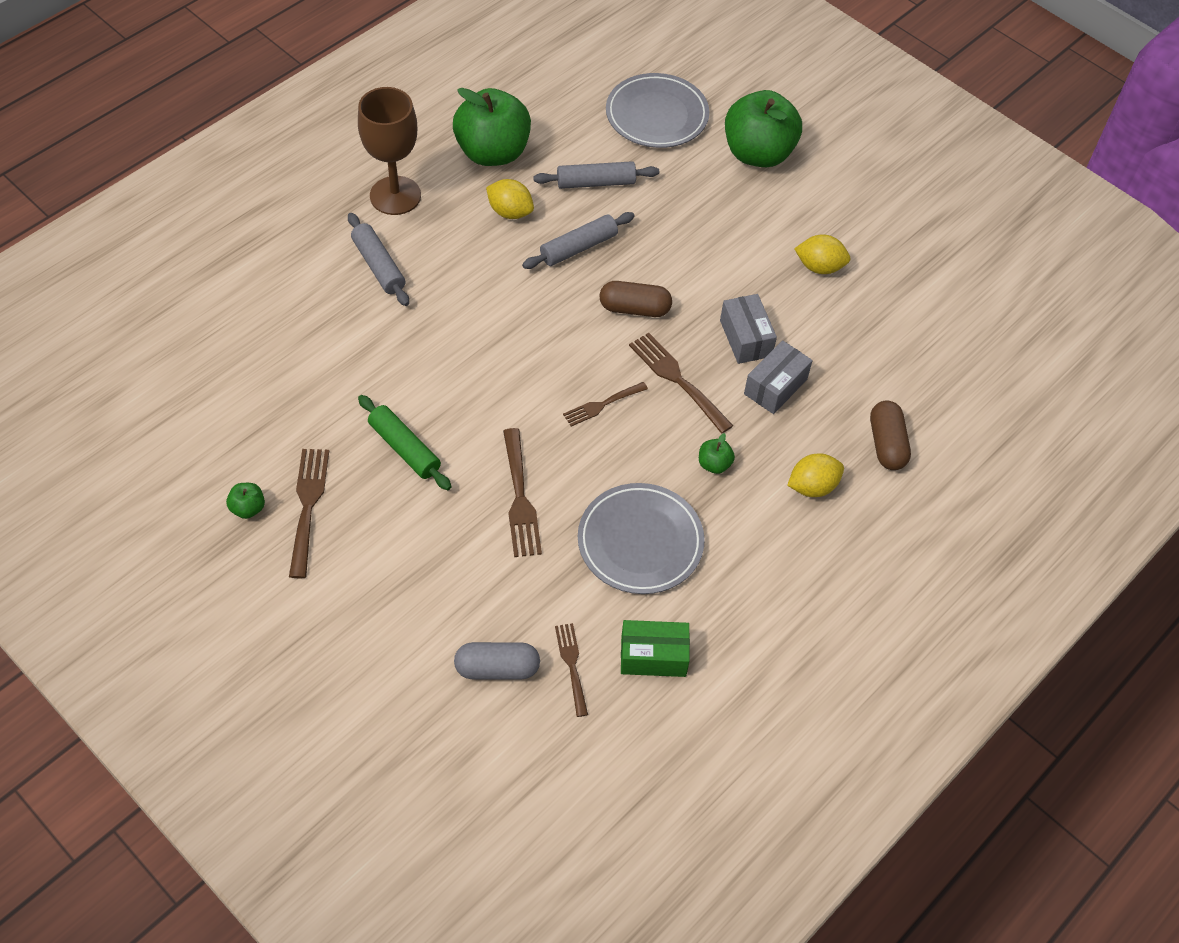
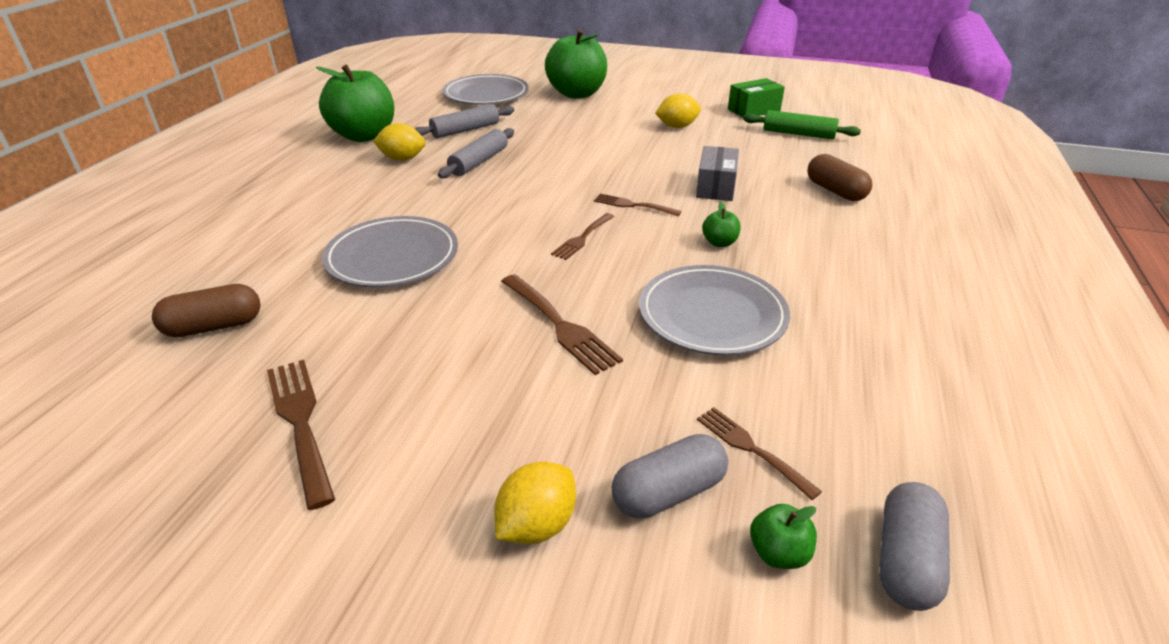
camera: 25 degrees left, 20 degrees down
(248, 508) = (210, 456): green apple -> green apple (778, 553)
(379, 266) = (291, 216): grey rolling pin -> none
(395, 196) = (285, 175): brown goblet -> none
(404, 448) = (399, 330): green rolling pin -> green rolling pin (798, 134)
(436, 360) = (392, 257): none -> grey plate
(598, 777) = (906, 560): none -> grey capsule
(634, 308) = (557, 179): brown capsule -> brown capsule (214, 326)
(653, 656) = (826, 401): green box -> green box (753, 110)
(677, 379) = (633, 205): brown fork -> brown fork, size x0.64
(745, 338) = (663, 170): grey box -> none
(812, 486) = (813, 230): yellow lemon -> yellow lemon (537, 525)

